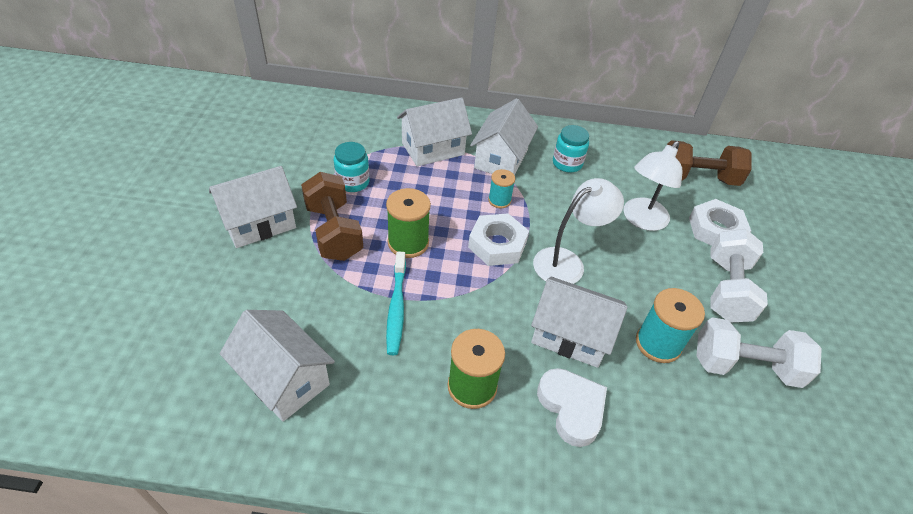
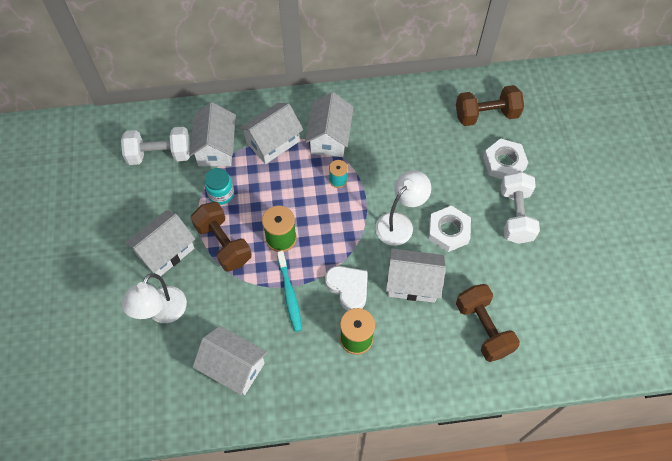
camera: 10 degrees left, 15 degrees up
(365, 140) = (216, 148): none -> white house
(497, 244) = (346, 221): white nut -> white nut (448, 231)
(567, 163) = (382, 128): turquoise jar -> none
(571, 408) = (423, 336): white heart -> white heart (348, 288)
(641, 220) = (448, 169): white lamp -> white lamp (162, 313)
(658, 343) = (472, 273): turquoise spool -> none
(666, 421) = (483, 328): none -> brown dumbbell
(744, 366) = (531, 274): white dumbbell -> white dumbbell (160, 155)

